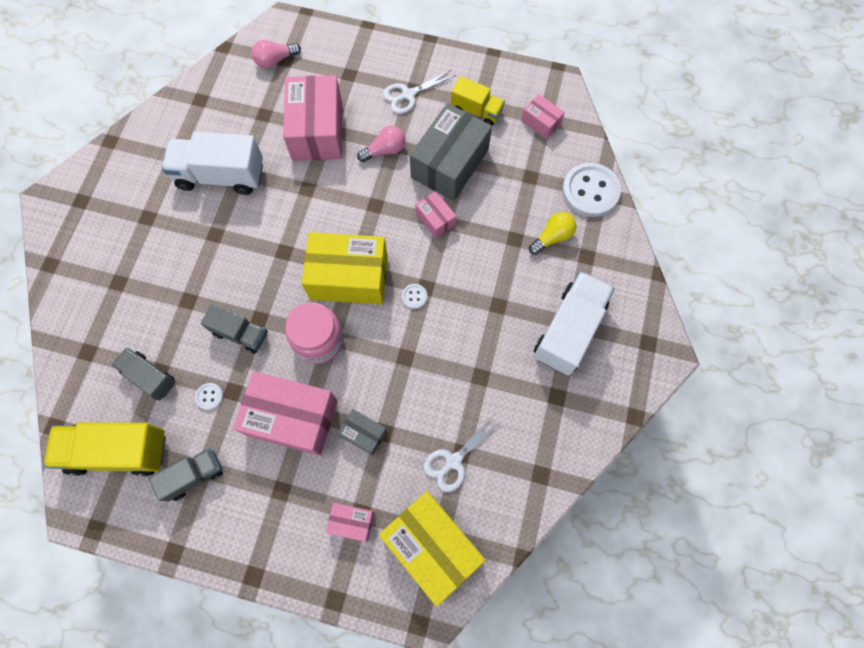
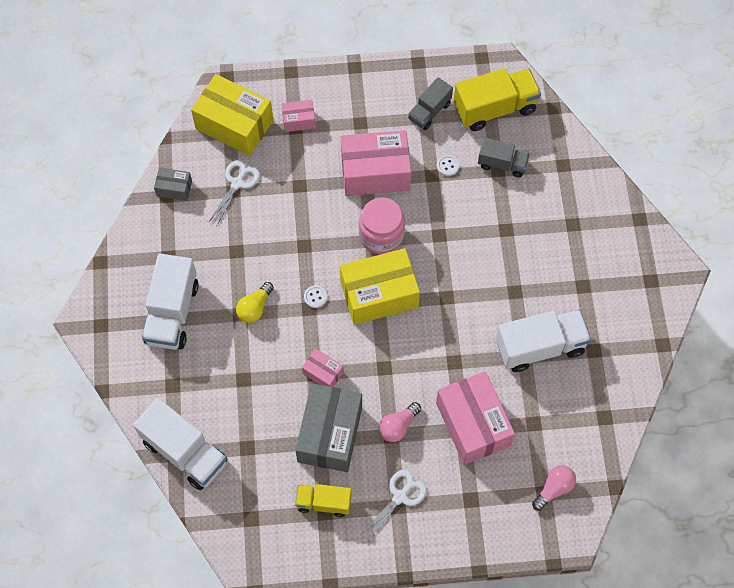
camera: 160 degrees right, 5 degrees down
(240, 333) = (448, 219): grey truck -> none
(364, 434) = (314, 179): grey box -> grey box (174, 188)
(541, 122) = (254, 512): pink box -> none
(552, 237) = (209, 393): yellow light bulb -> yellow light bulb (255, 308)
(590, 191) = (185, 452): white button -> white truck

